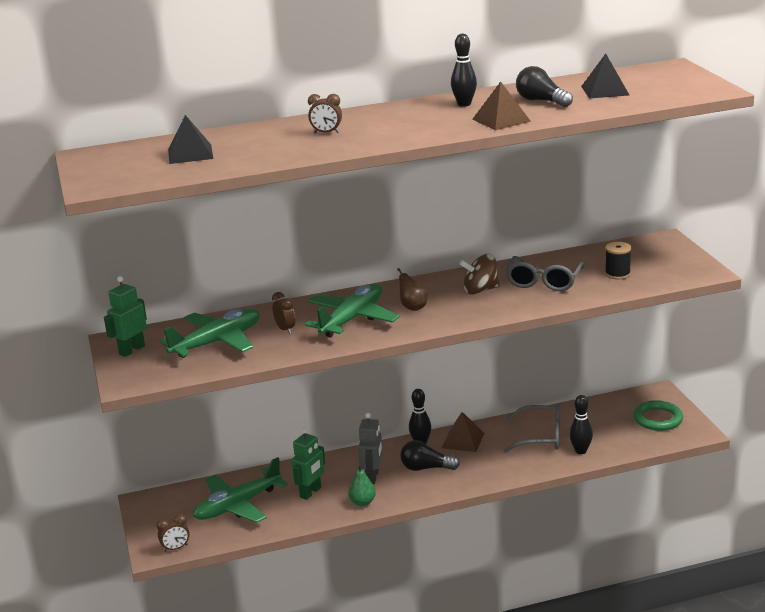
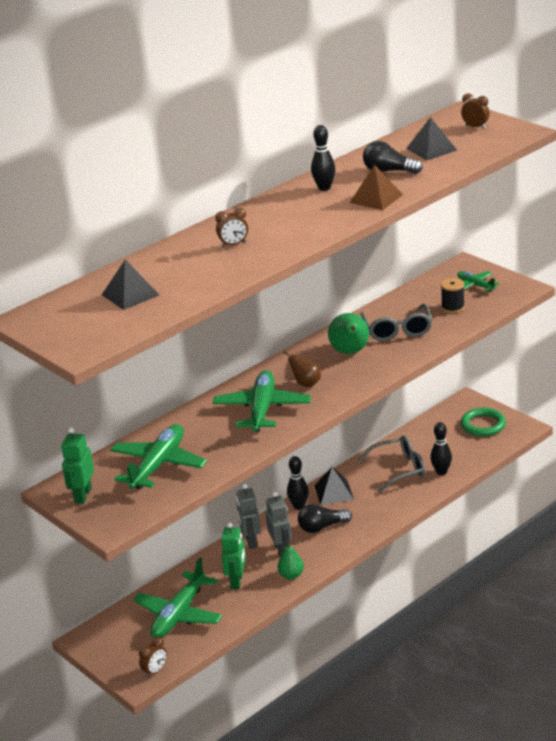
camera: 25 degrees left, 5 degrees up
(285, 329) = (210, 436): brown clock -> brown clock (475, 127)
(352, 461) = (251, 541): none -> grey robot
(463, 440) = (334, 492): brown pyramid -> black pyramid
(480, 290) = (350, 352): brown spinning top -> green pear
(659, 260) = (475, 285): none -> green plane

